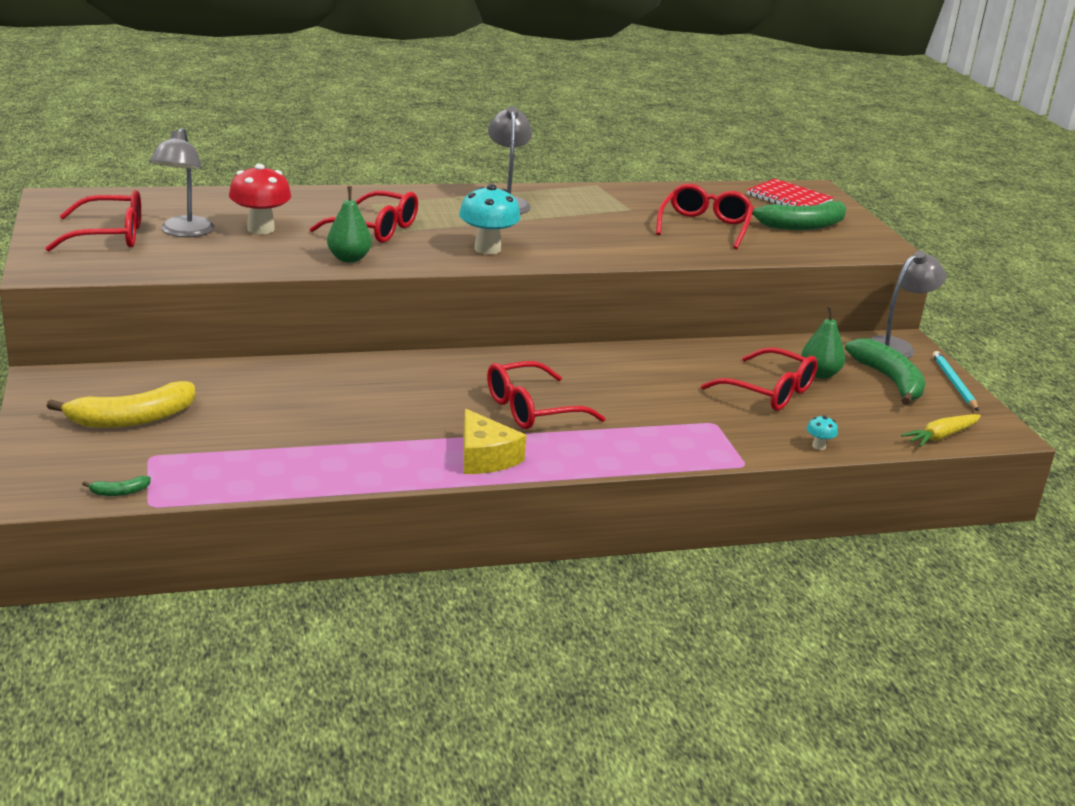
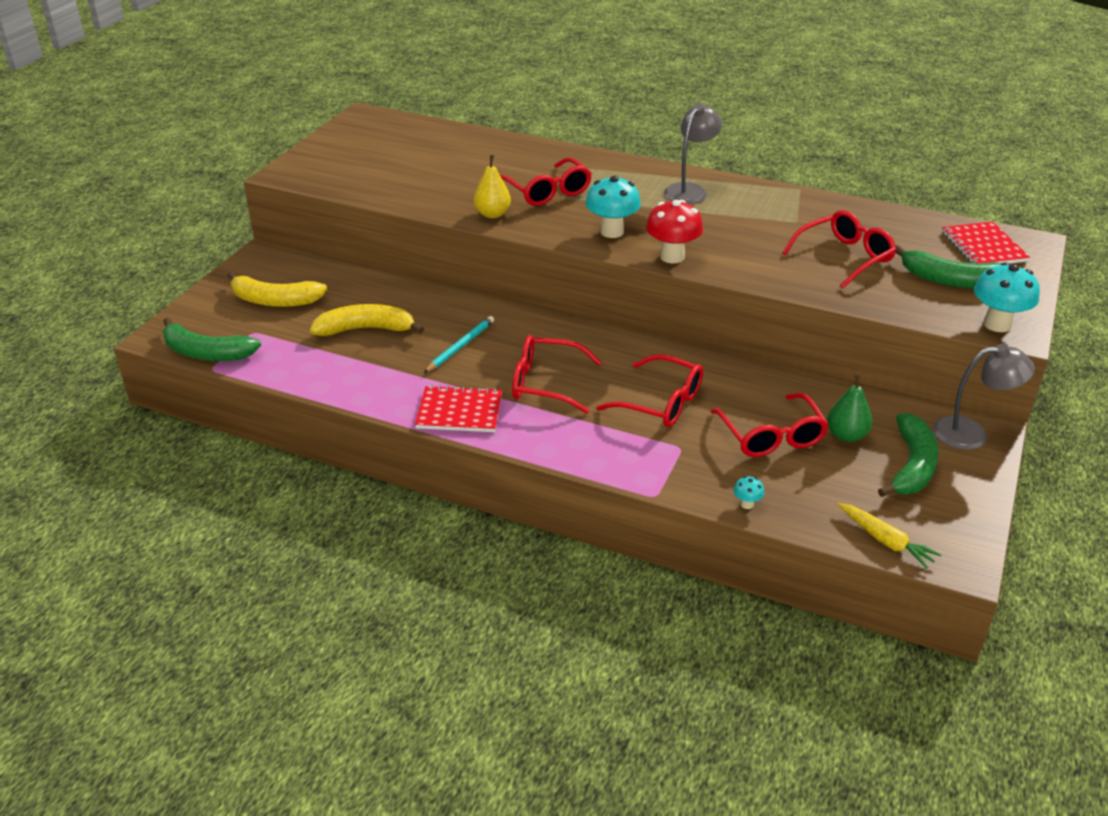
camera: 40 degrees right, 10 degrees up
(109, 236) = (357, 154): red glasses -> red glasses (661, 402)
(119, 492) = (206, 353): green banana -> green banana, size x2.41
(184, 232) = (408, 163): grey lamp -> none
(261, 229) = (464, 172): red mushroom -> red mushroom (672, 257)
(282, 416) = (365, 329): none -> yellow banana
(349, 259) = (492, 214): green pear -> yellow pear
(485, 457) = (459, 411): yellow cheese -> red notebook
(872, 248) = (997, 324): none -> turquoise mushroom
(941, 436) = (885, 541): yellow carrot -> yellow carrot turned 135 degrees counterclockwise
(953, 383) = (981, 492): turquoise pencil -> turquoise pencil (460, 346)

